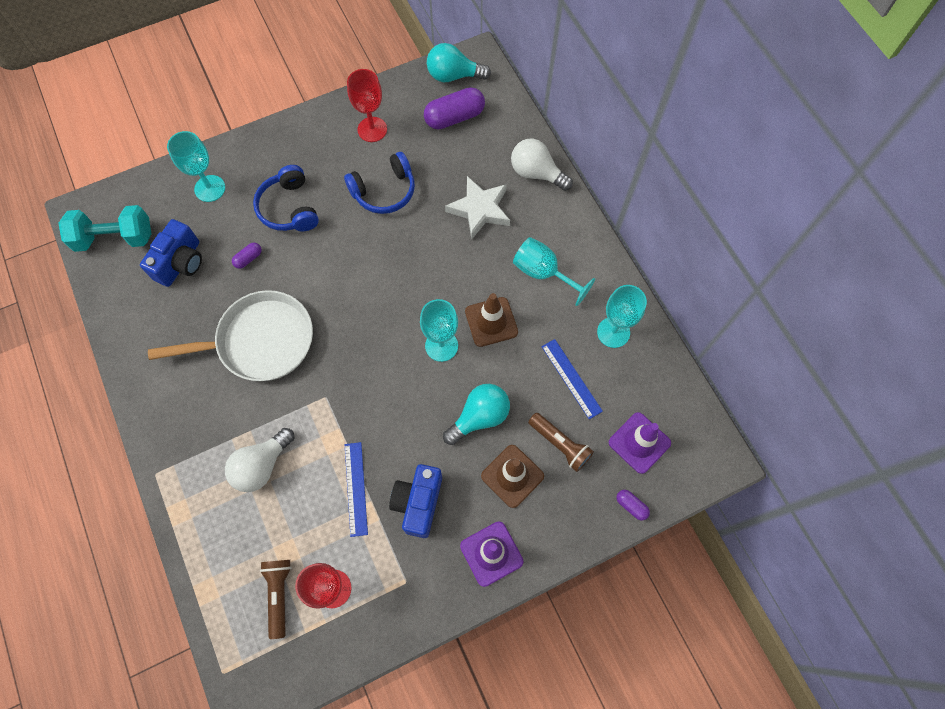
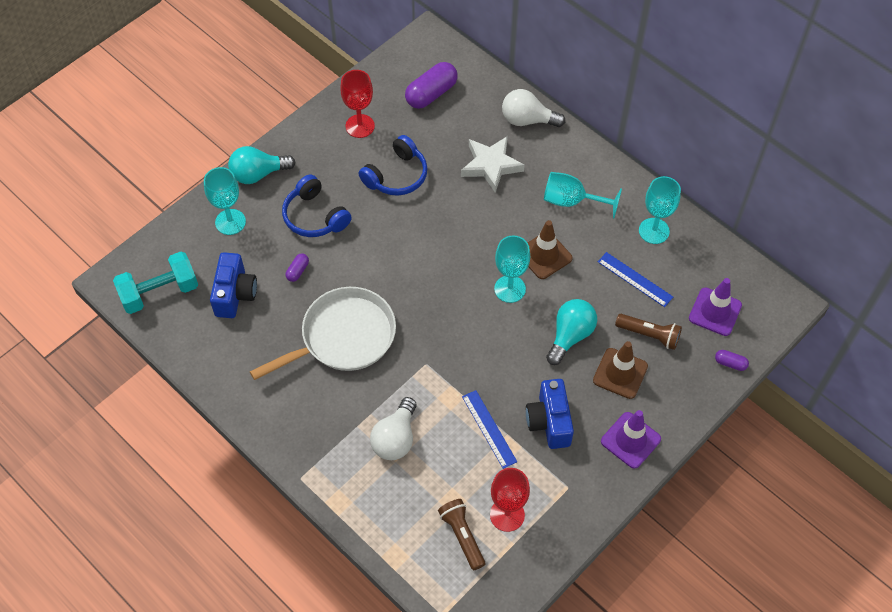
camera: 20 degrees left, 10 degrees down
(453, 75) = (413, 58): turquoise light bulb -> turquoise light bulb (258, 174)

